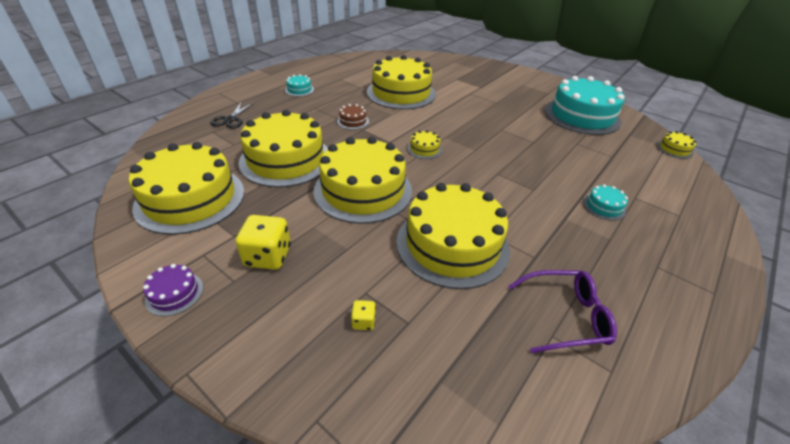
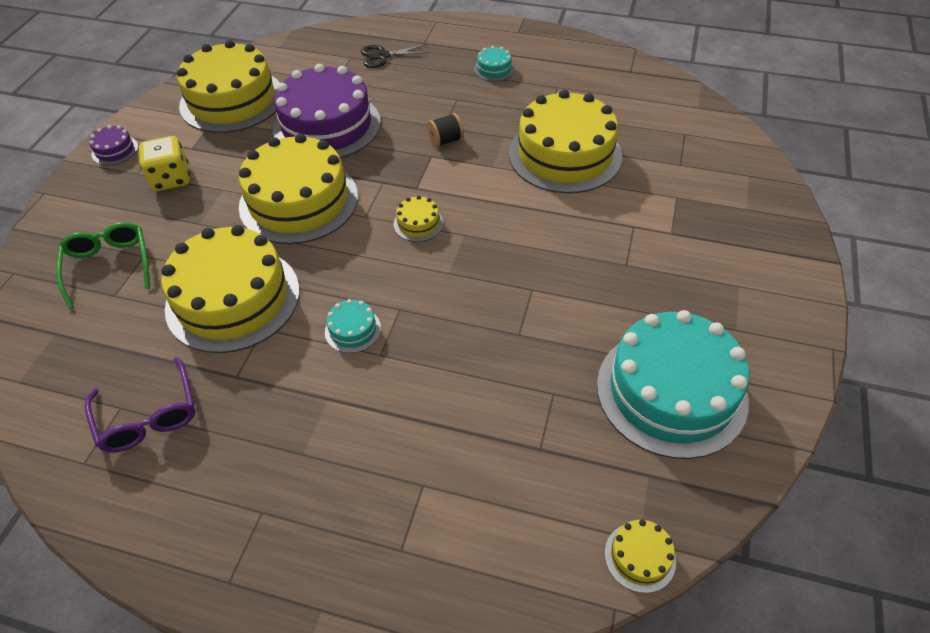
camera: 70 degrees right, 10 degrees up
(286, 160) = (327, 126): yellow cake -> purple cake
(353, 121) = (445, 141): brown cake -> black spool
(363, 322) = (109, 266): yellow dice -> green glasses
(604, 207) = (376, 443): turquoise cake -> turquoise cake (353, 330)

